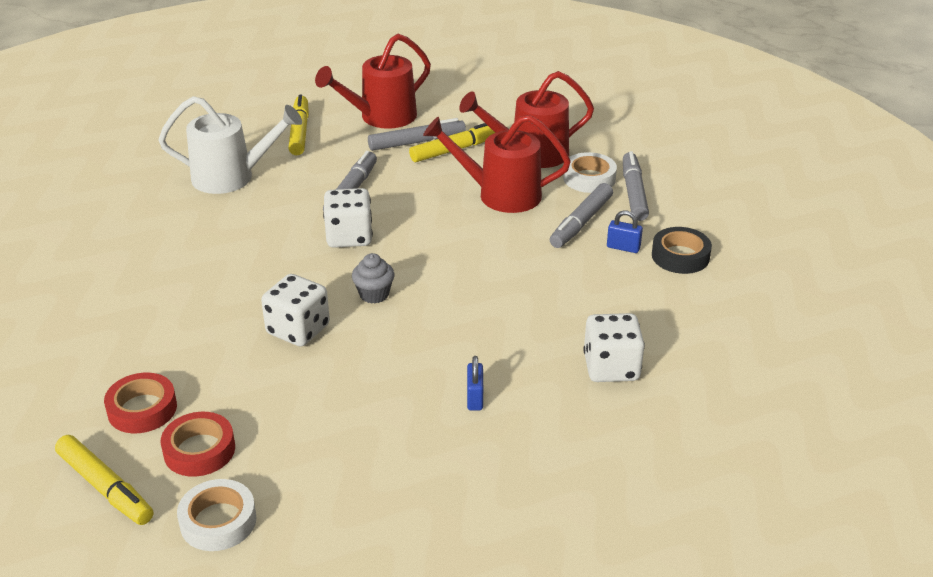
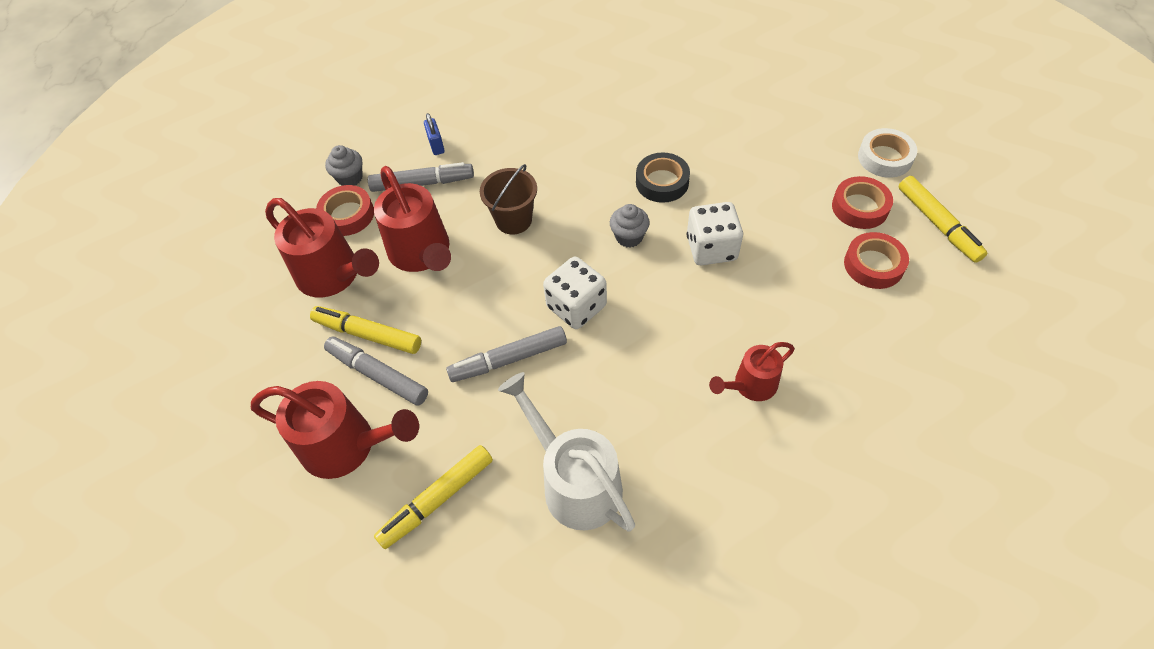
camera: 125 degrees left, 20 degrees up
(105, 487) = (937, 224): yellow marker -> yellow marker turned 150 degrees clockwise
(169, 275) = (750, 385): none -> red watering can
(475, 398) = (669, 123): blue padlock -> none
(476, 248) = (513, 220): none -> brown bucket
(589, 178) = (347, 215): white tape -> red tape
(611, 368) = (576, 86): white dice -> none
(634, 193) = (350, 178): grey marker -> grey cupcake
(680, 256) = (421, 114): black tape -> black tape (662, 182)

